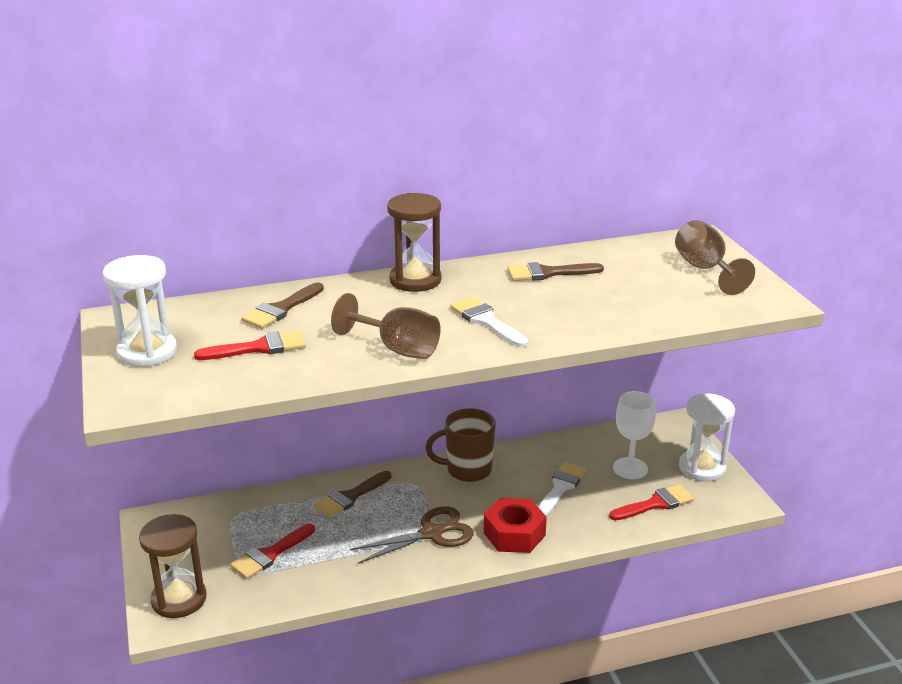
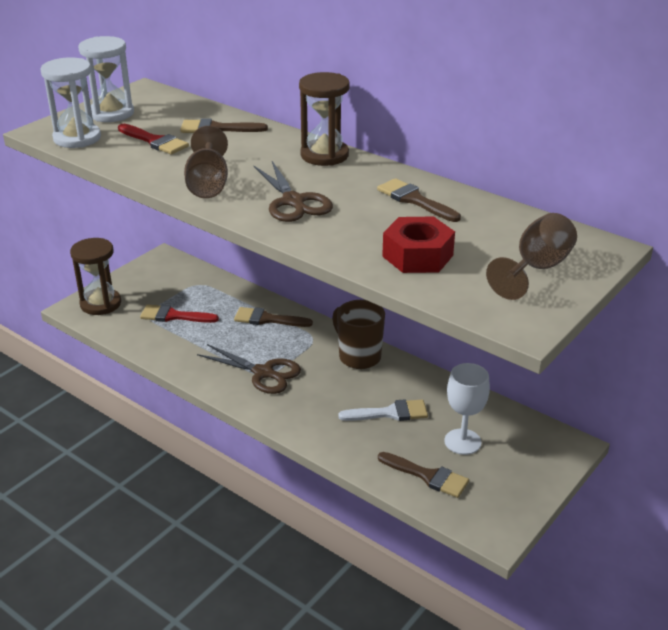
camera: 55 degrees right, 5 degrees up
(486, 321) = (293, 202): white brush -> brown scissors
(514, 534) = (303, 413): red nut -> red nut (417, 256)
(655, 504) = (428, 476): red brush -> brown brush
(702, 468) = (516, 486): white hourglass -> white hourglass (77, 138)

